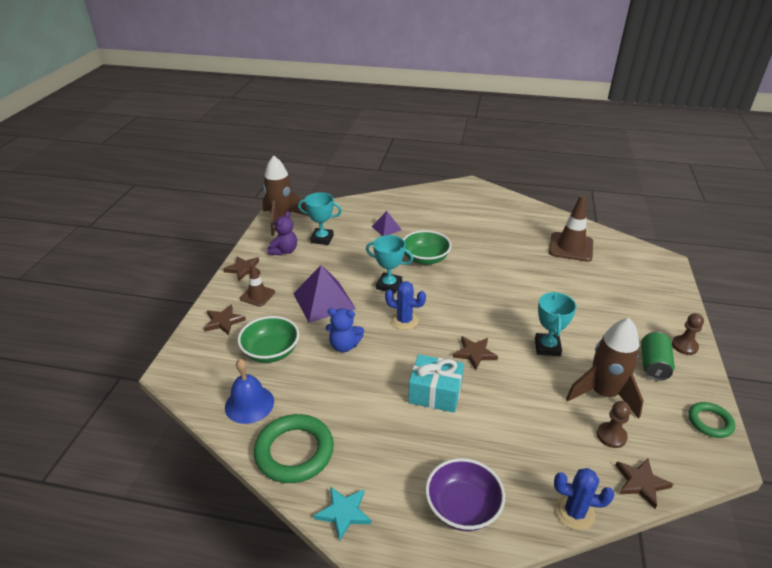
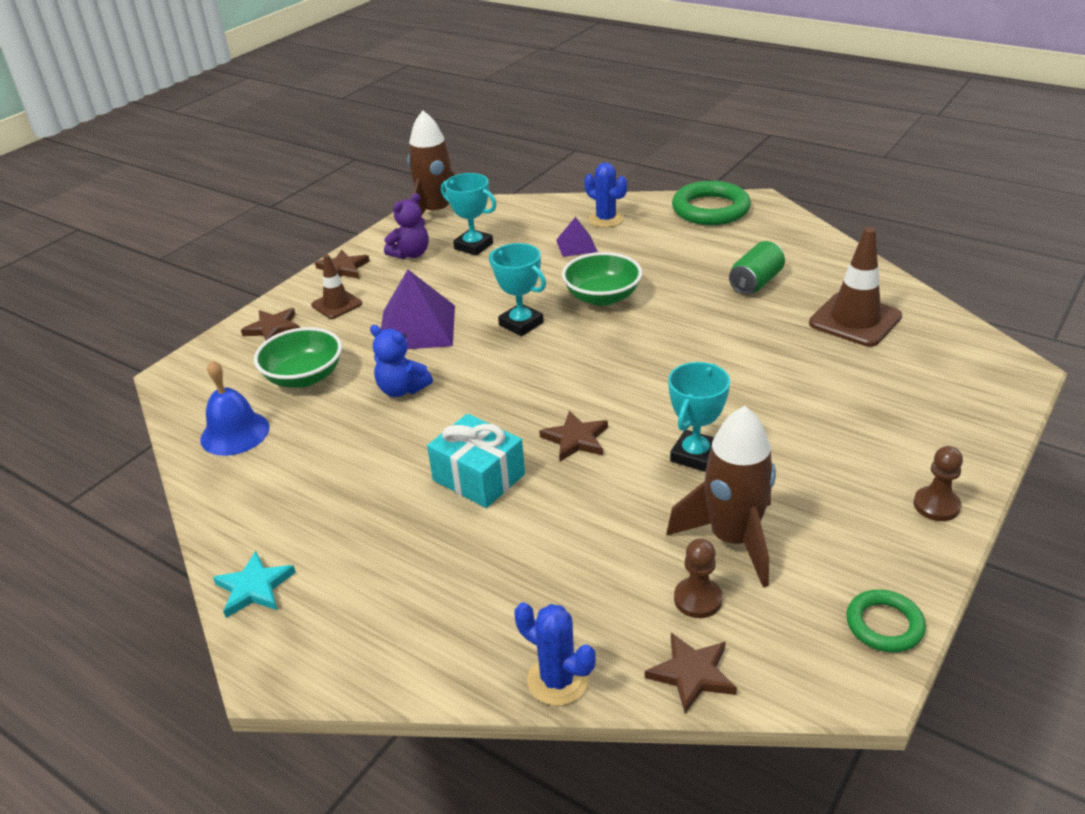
camera: 25 degrees right, 0 degrees up
(294, 452) = (247, 501): green ring -> green ring (710, 209)
(404, 321) = (507, 375): blue cactus -> blue cactus (606, 219)
(462, 507) = (406, 626): purple bowl -> none
(653, 365) = (854, 520): green can -> green can (756, 283)

